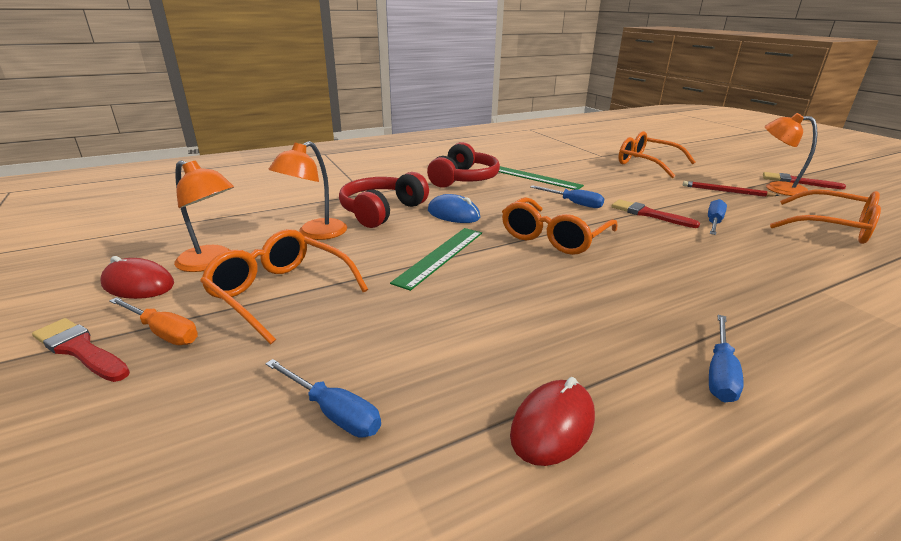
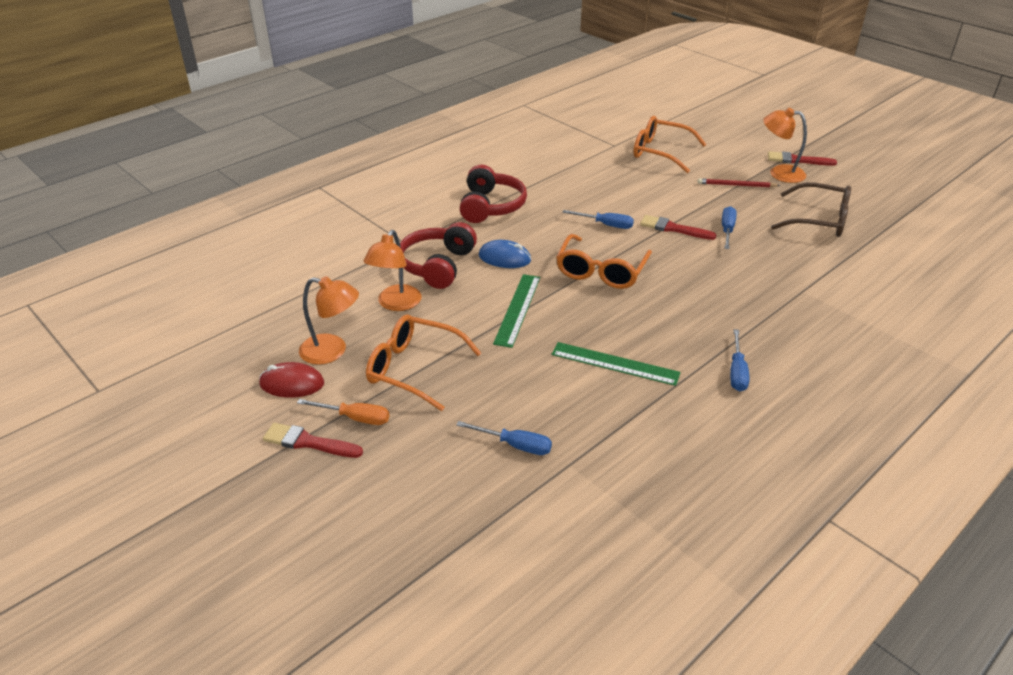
camera: 15 degrees left, 10 degrees up
(535, 177) = (559, 192): green ruler -> green ruler (615, 363)
(552, 425) = (646, 425): red mouse -> none
(832, 228) = (819, 220): orange glasses -> brown glasses

